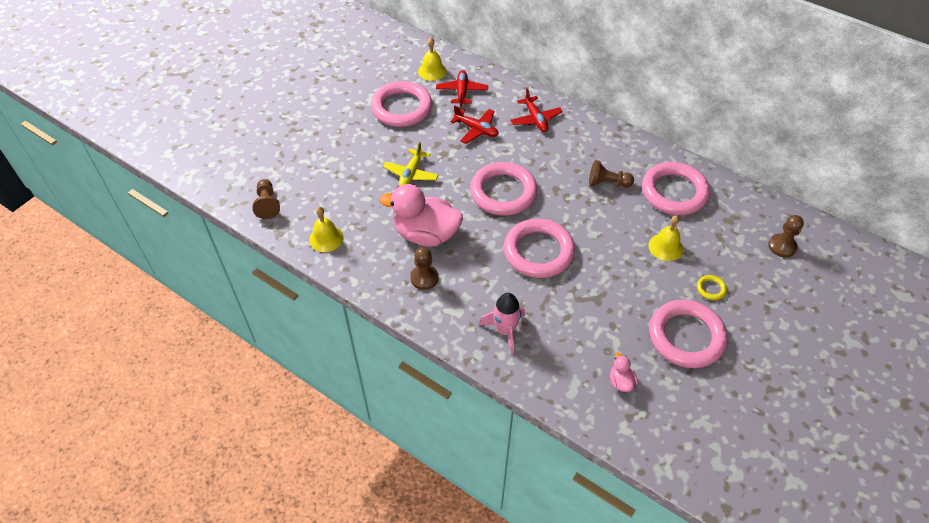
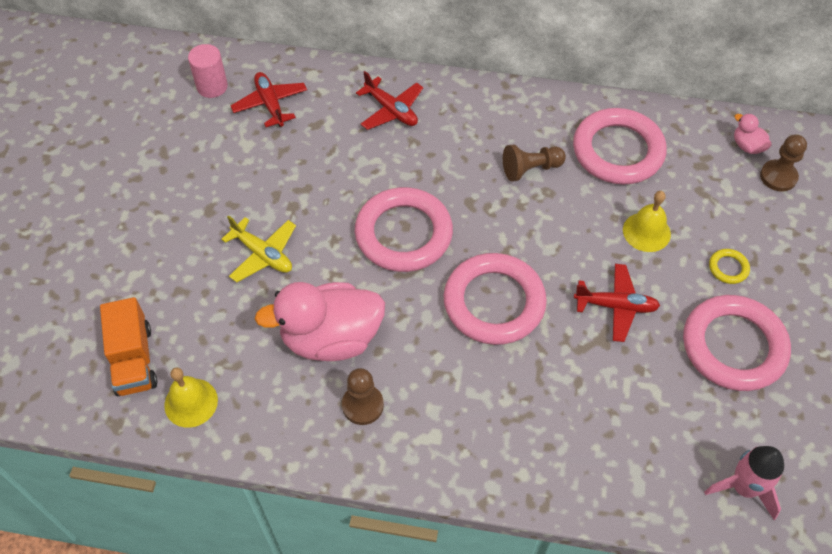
camera: 25 degrees left, 5 degrees up
(267, 204) = (73, 384): brown pawn -> none
(307, 204) = (134, 360): none -> orange truck
(402, 108) = (197, 158): pink ring -> none
(411, 174) = (263, 254): yellow plane -> yellow plane turned 45 degrees counterclockwise
(432, 71) = (212, 86): yellow bell -> pink cylinder
(476, 129) = (319, 154): red plane -> red plane (616, 306)
(505, 330) = (510, 436): pink rocket -> pink rocket (743, 487)
(621, 382) = (689, 444): pink duck -> pink duck (747, 146)

